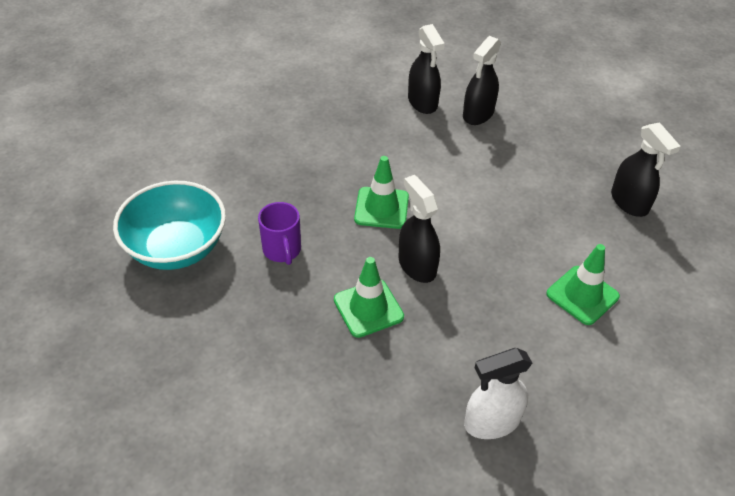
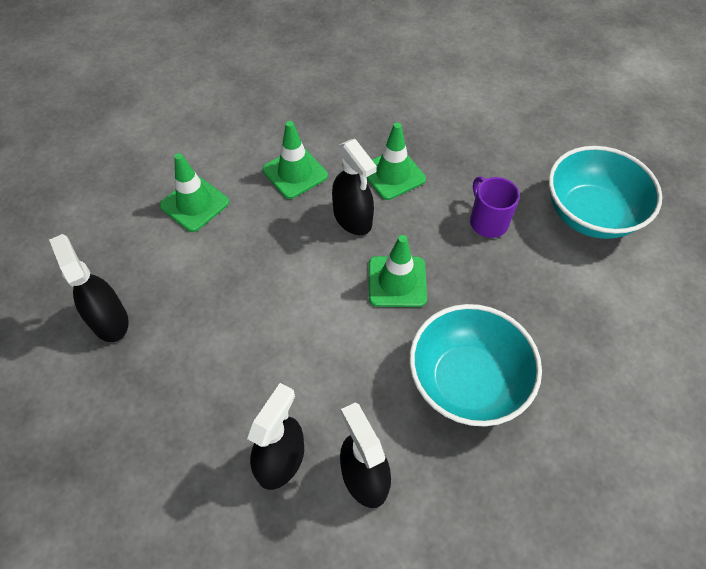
camera: 175 degrees right, 10 degrees up
(340, 140) = (467, 381): none -> turquoise bowl
(477, 320) = (295, 173): none -> green traffic cone
(491, 422) = (288, 102): white spray bottle -> none

